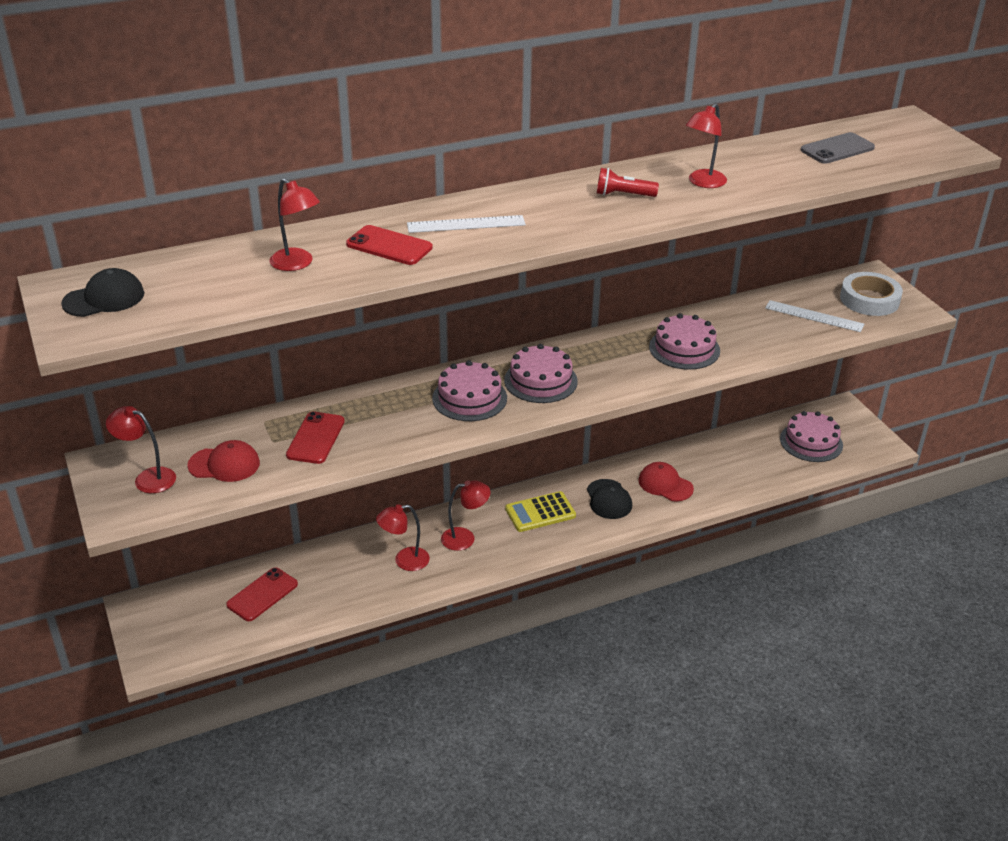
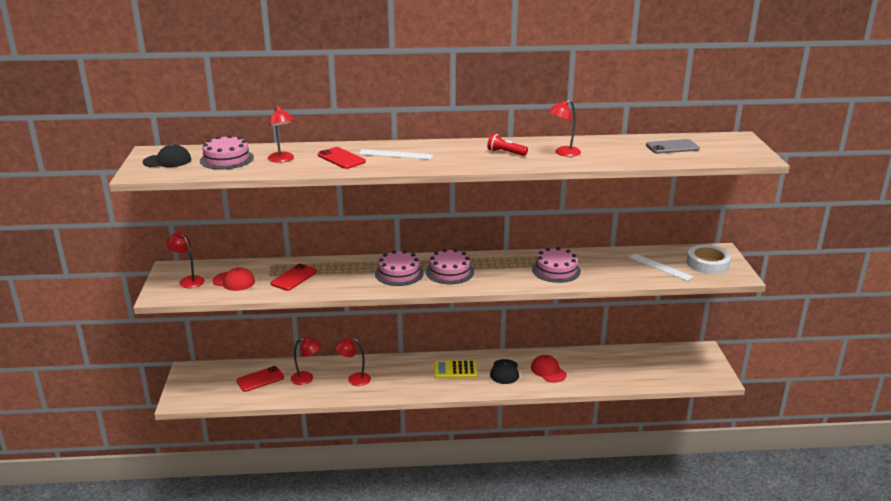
camera: 20 degrees right, 10 degrees down
(465, 538) = (399, 374): red lamp -> red lamp (307, 378)
(811, 442) = (667, 366): pink cake -> pink cake (226, 159)

